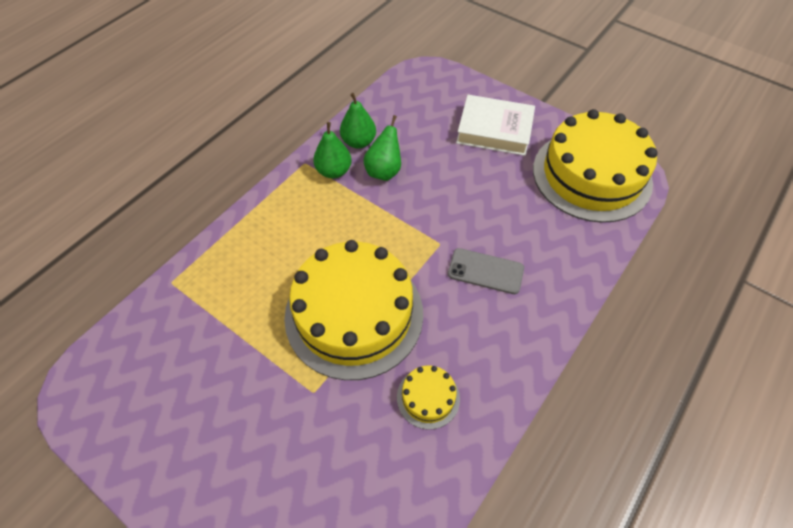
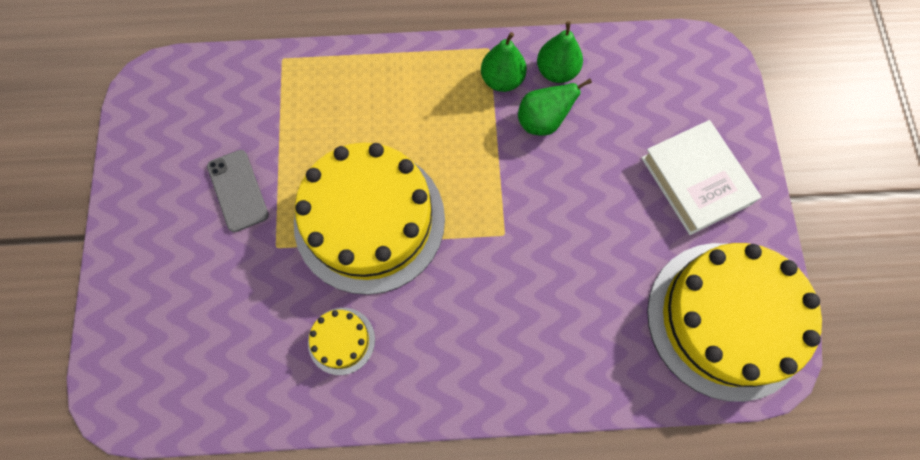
camera: 50 degrees right, 15 degrees up
(485, 271) = (508, 297): grey phone -> grey phone (238, 190)

